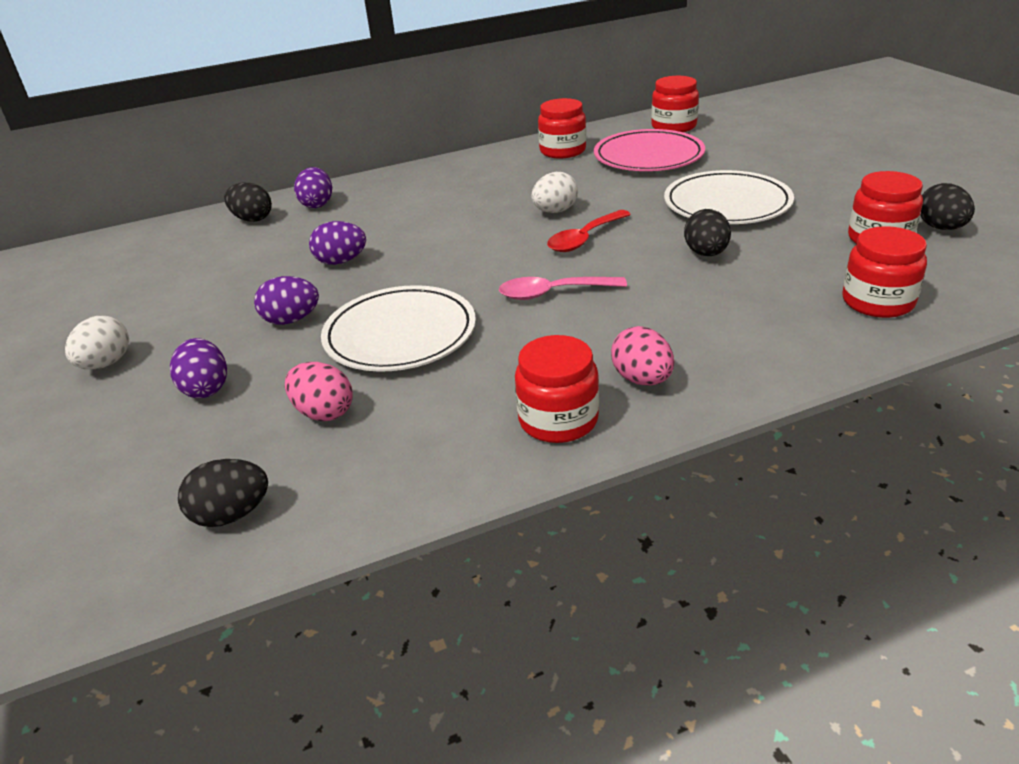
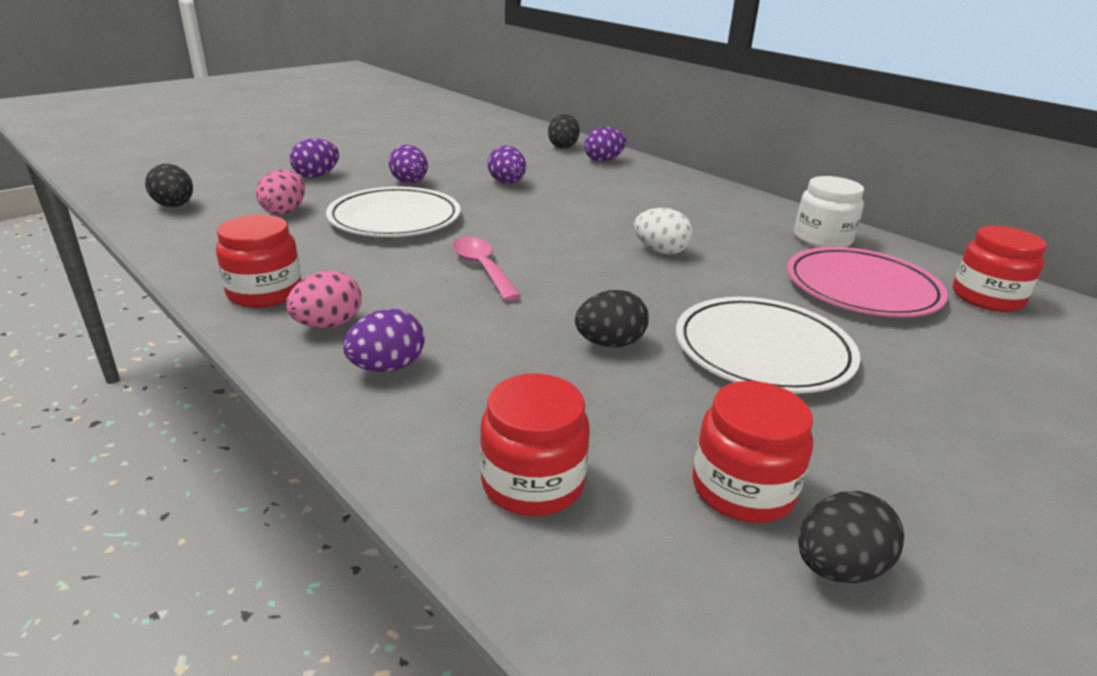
camera: 65 degrees right, 5 degrees down
(106, 364) = (346, 148): white egg -> none
(562, 151) = (822, 239): red jar -> white jar
(584, 239) = (605, 272): red spoon -> none
(725, 350) = (387, 367): none -> purple egg

